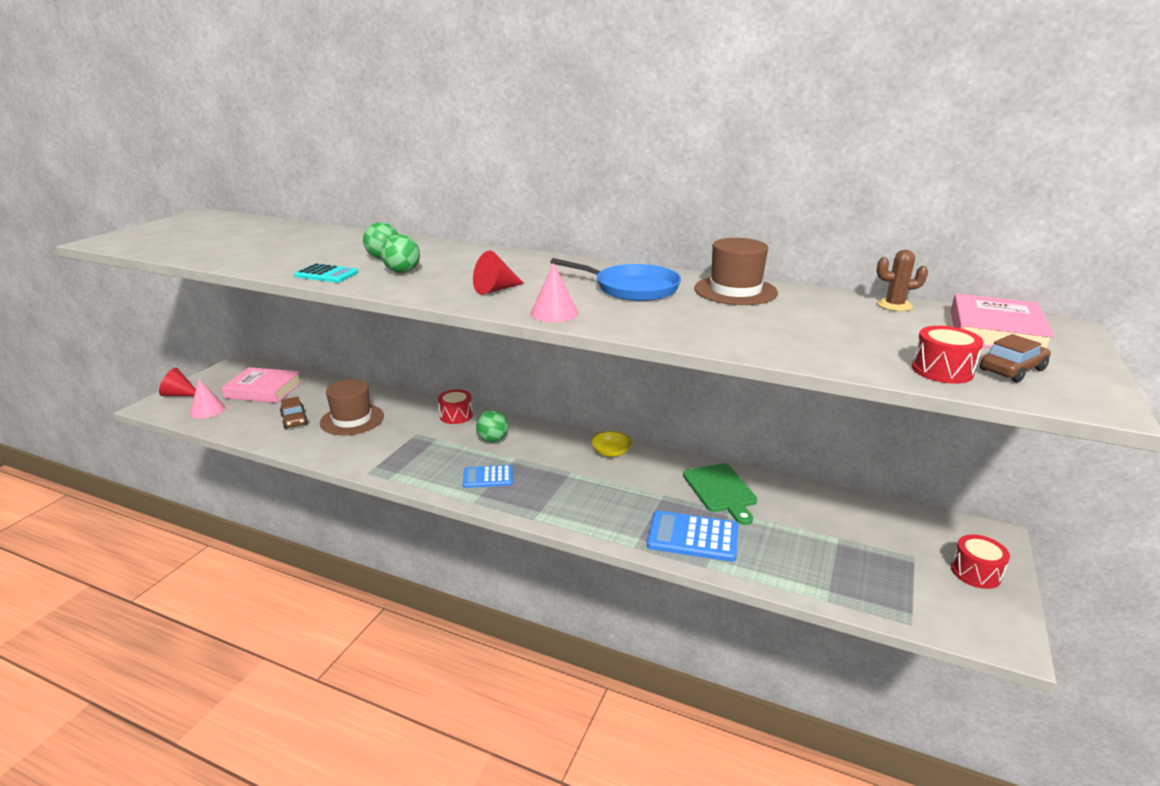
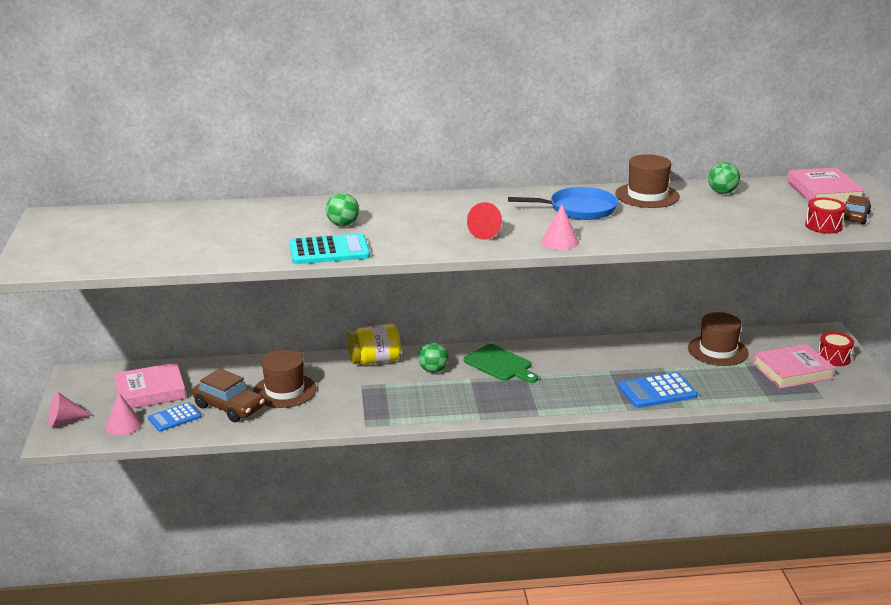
camera: 30 degrees left, 0 degrees up
(179, 394) = (64, 421): red cone -> pink cone
(294, 420) = (229, 407): brown car -> brown car, size x1.60
(326, 274) = (329, 250): turquoise calculator -> turquoise calculator, size x1.56
(402, 272) = (386, 234): green ball -> green ball (722, 192)
(456, 415) = (374, 360): red drum -> yellow jar
(488, 477) = (467, 399): blue calculator -> blue calculator (174, 418)
(611, 452) = (537, 352): yellow bowl -> none
(720, 490) = (643, 355): green cutting board -> green cutting board (500, 364)
(817, 512) = (717, 351): none -> brown hat
(894, 305) = (752, 185): brown cactus -> none
(896, 570) = (792, 371): none -> pink book

